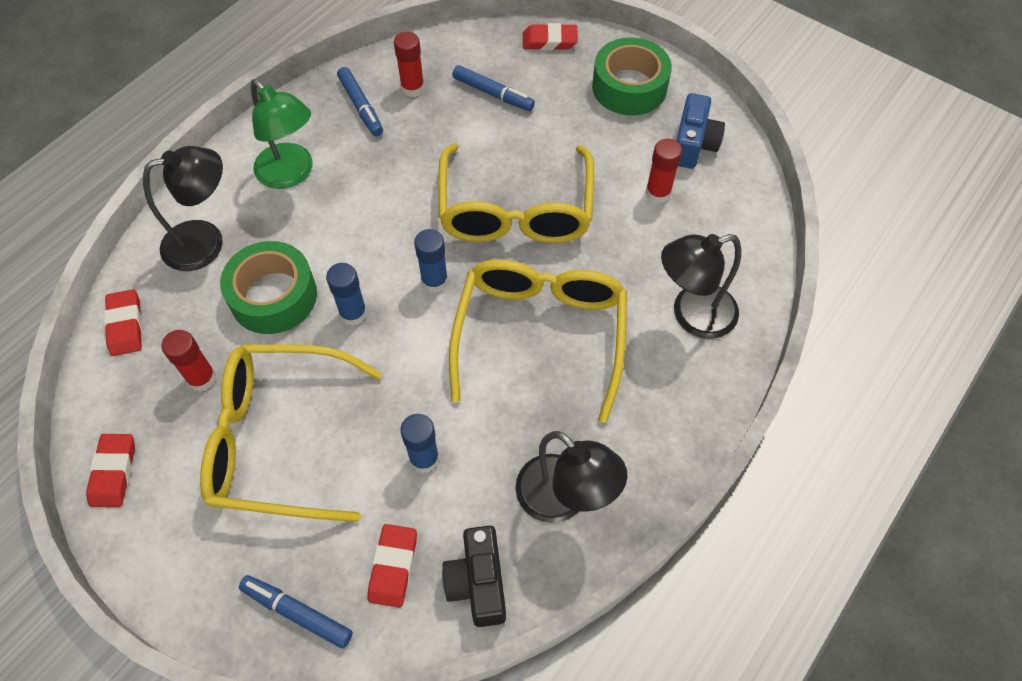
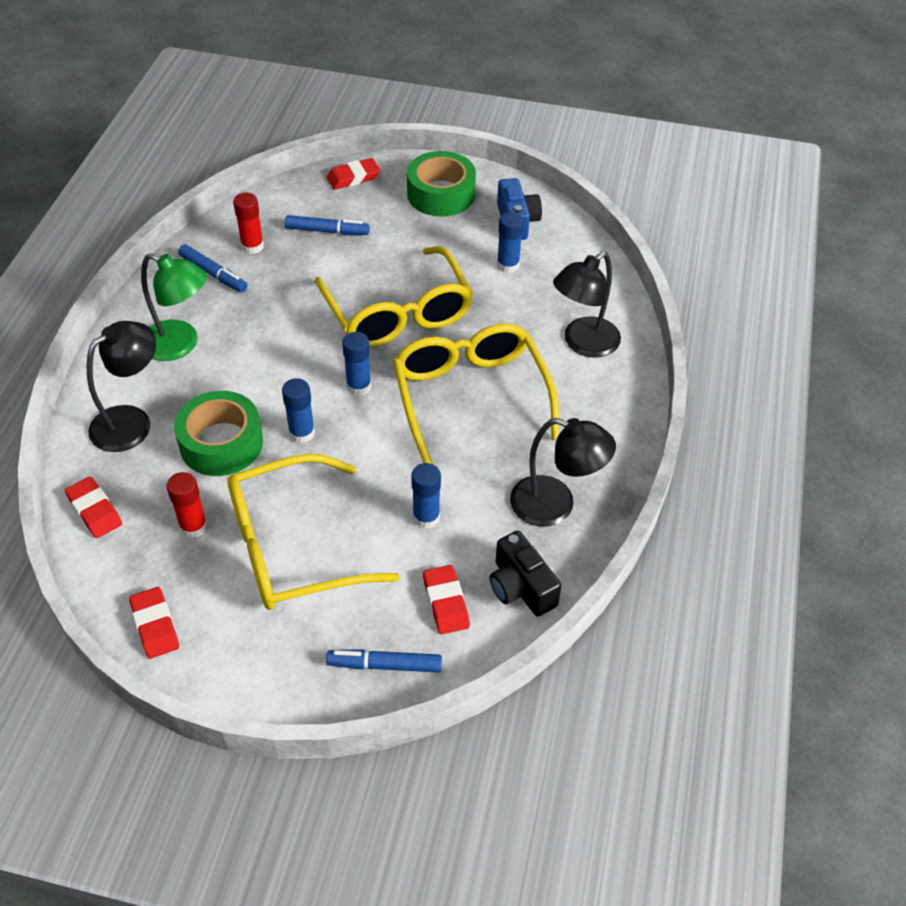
camera: 25 degrees left, 10 degrees down
(657, 193) = (508, 265): red glue stick -> blue glue stick

